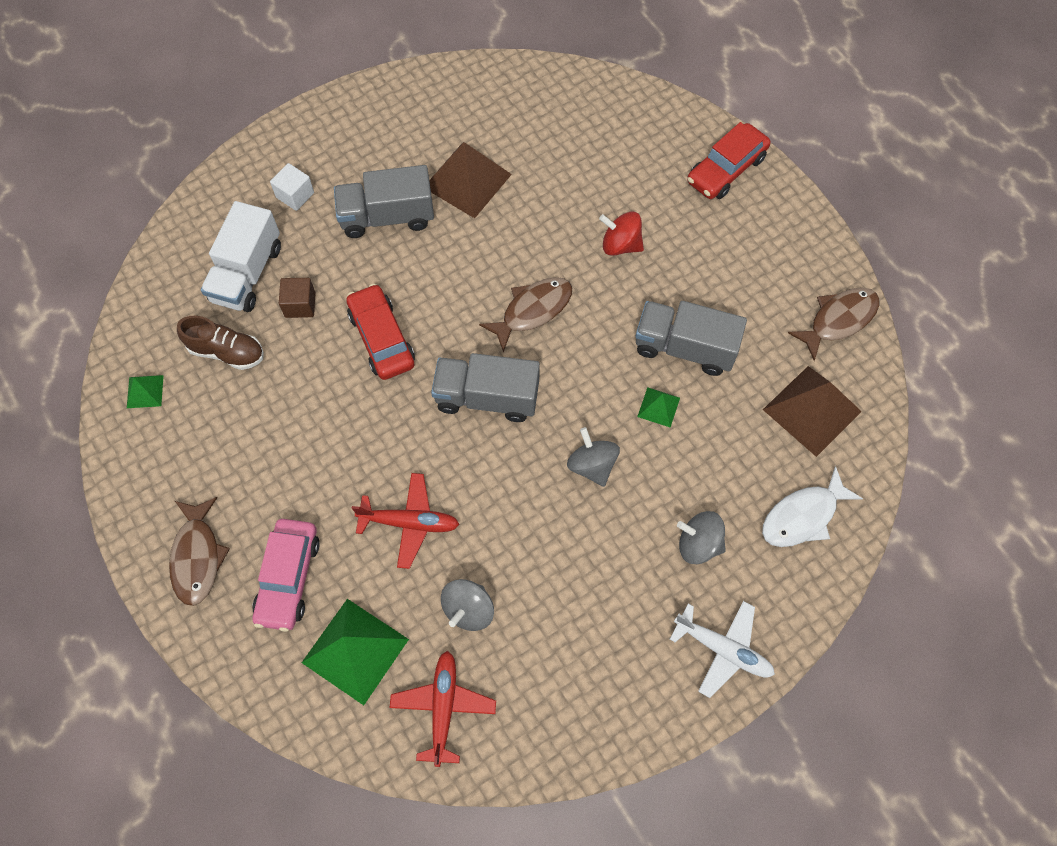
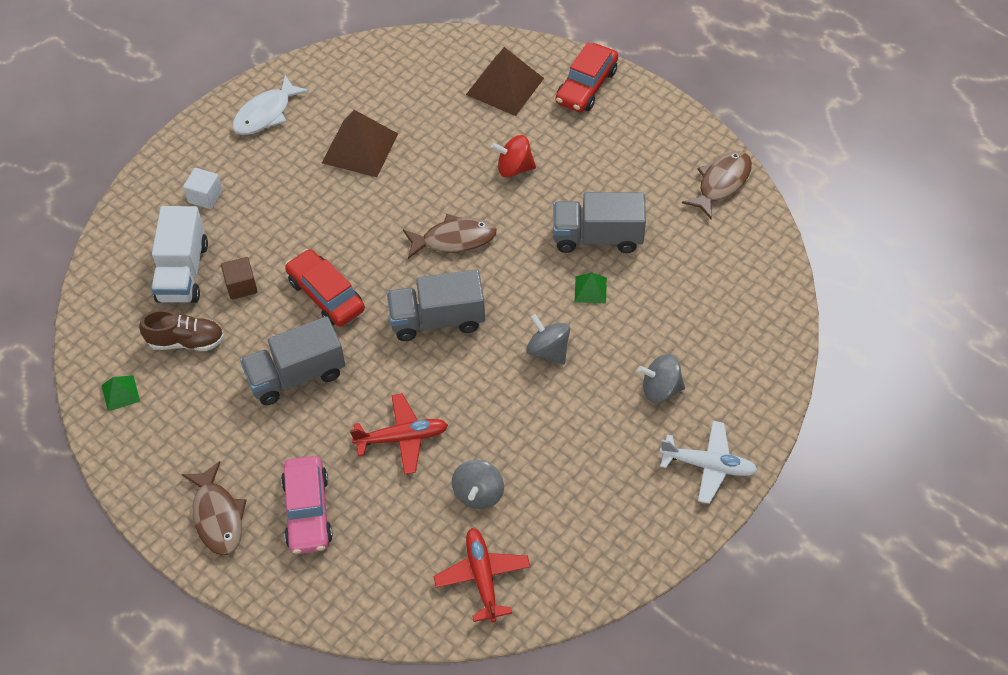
camera: 15 degrees left, 10 degrees down
(355, 650) = (388, 553): green pyramid -> none
(387, 216) = (297, 194): grey truck -> grey truck (296, 375)
(532, 310) = (454, 239): brown fish -> brown fish turned 45 degrees clockwise
(803, 516) = (741, 344): white fish -> white fish (266, 113)
(811, 410) = (722, 259): brown pyramid -> brown pyramid (504, 86)

